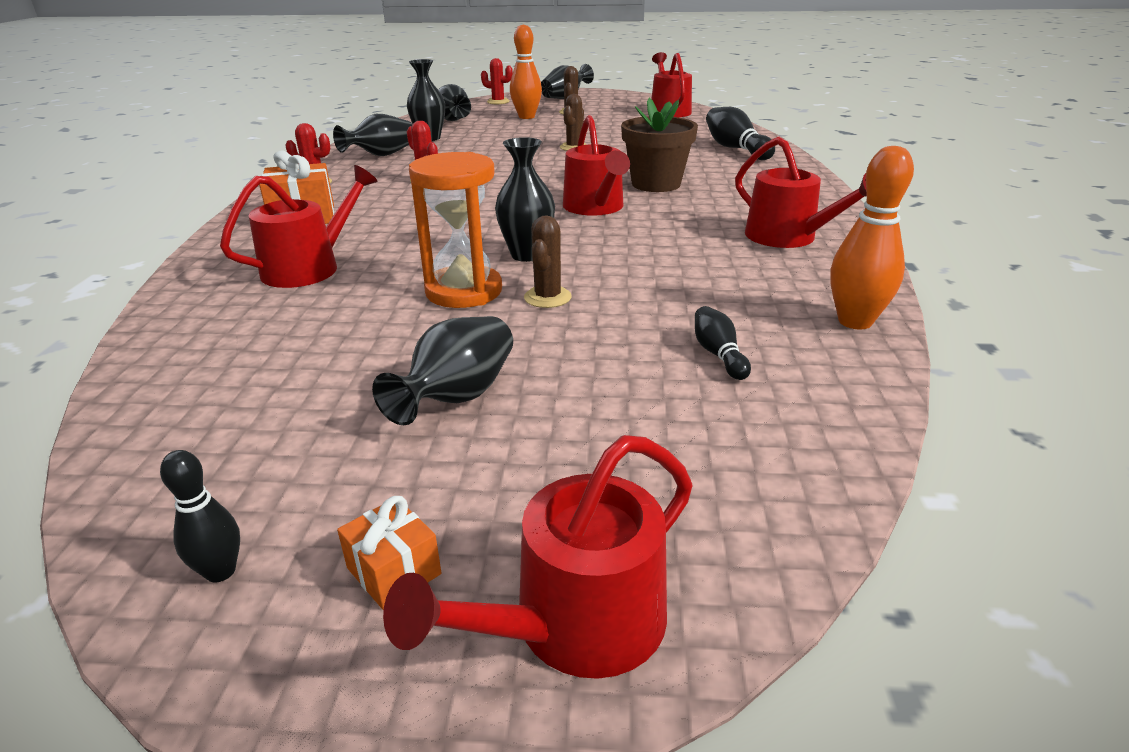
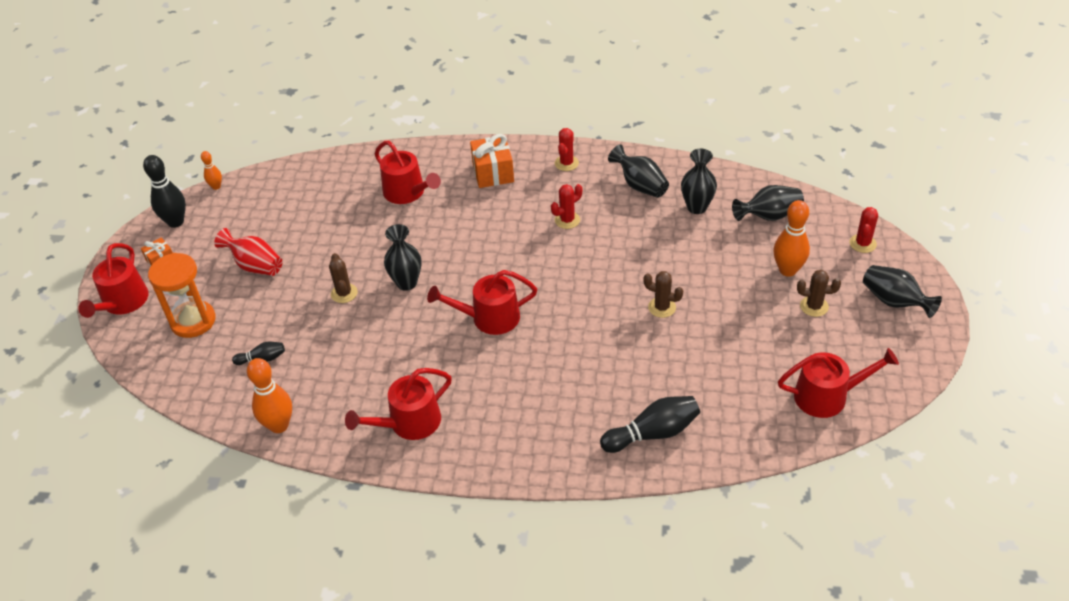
camera: 95 degrees right, 15 degrees up
(101, 509) = (216, 186): none -> orange bowling pin
(220, 571) = (176, 222): black bowling pin -> black bowling pin, size x1.83
(458, 396) = (255, 266): black vase -> red vase
(464, 291) = (360, 258): orange hourglass -> orange hourglass (193, 321)
(547, 297) = (344, 293): brown cactus -> brown cactus turned 60 degrees clockwise
(575, 625) = (123, 302): red watering can -> red watering can turned 135 degrees counterclockwise
(656, 184) = (542, 358): brown flower pot -> none

